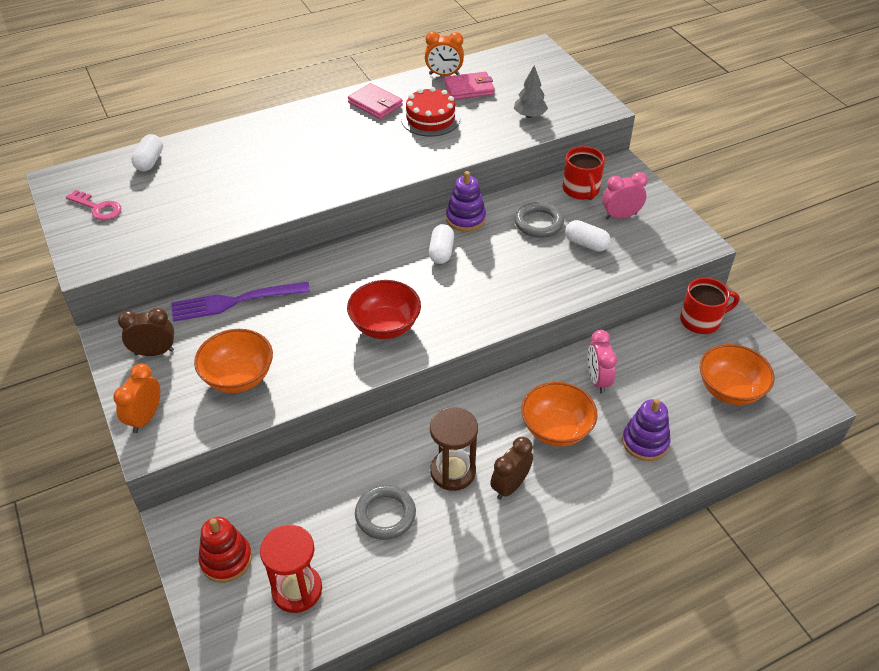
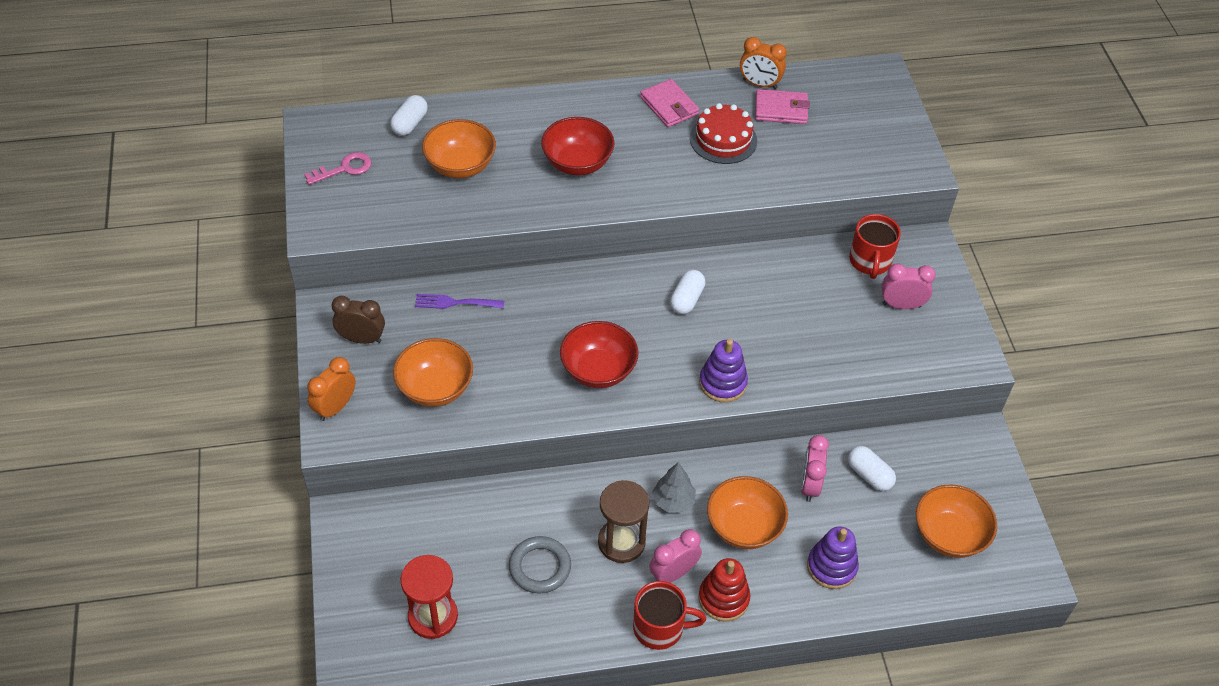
camera: 15 degrees right, 5 degrees up
(98, 208) = (344, 169): pink key -> pink key turned 75 degrees counterclockwise
(207, 184) = (460, 166): none -> orange bowl
(226, 559) = (376, 567): red stacking toy -> red stacking toy (723, 598)
(234, 301) = (455, 302): purple fork -> purple fork, size x0.61
(312, 160) = (577, 163): none -> red bowl
(465, 218) = (727, 265): purple stacking toy -> purple stacking toy (722, 383)
(510, 486) = (673, 573): brown clock -> pink clock
(529, 115) = (836, 161): grey tree -> grey tree (673, 501)
(538, 223) = (805, 291): grey ring -> none
(586, 244) = (848, 330): white capsule -> white capsule (869, 475)
(701, 320) = (953, 448): red mug -> red mug (660, 628)

